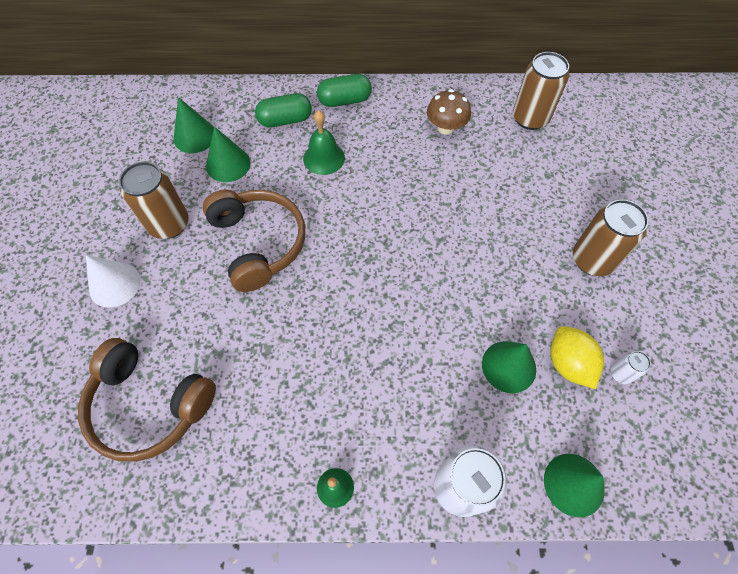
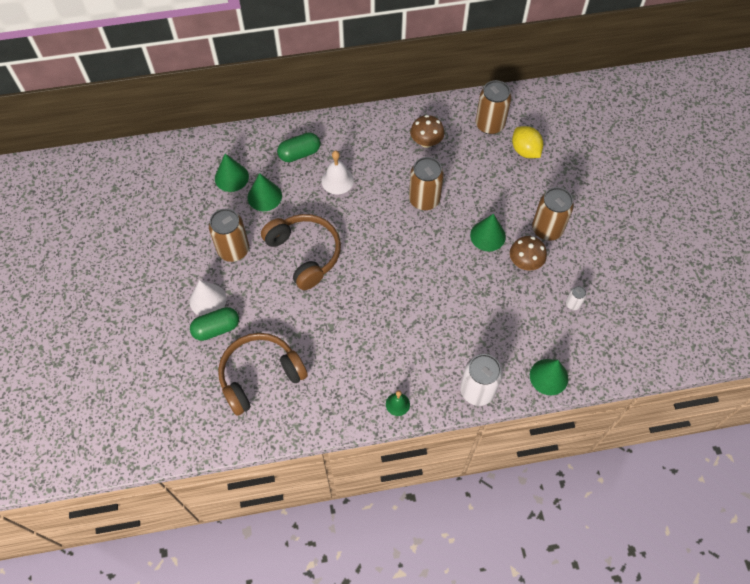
camera: 10 degrees left, 0 degrees up
(149, 405) = (260, 375): brown headphones -> brown headphones turned 135 degrees clockwise
(324, 158) = (337, 180): green bell -> white bell
(344, 101) = (342, 130): green capsule -> green capsule (216, 328)
(430, 197) = (424, 199): none -> brown can
(509, 366) = (498, 311): green cone -> green cone (487, 236)
(556, 301) = (525, 262): none -> brown mushroom
(568, 363) = (537, 303): yellow lemon -> yellow lemon (525, 151)

